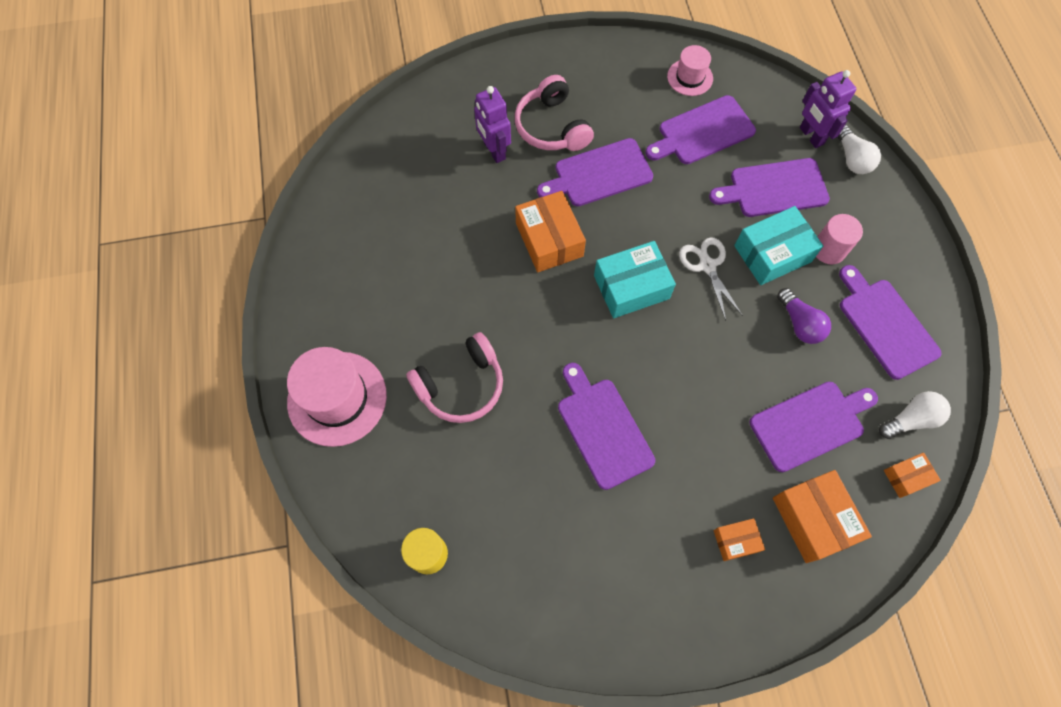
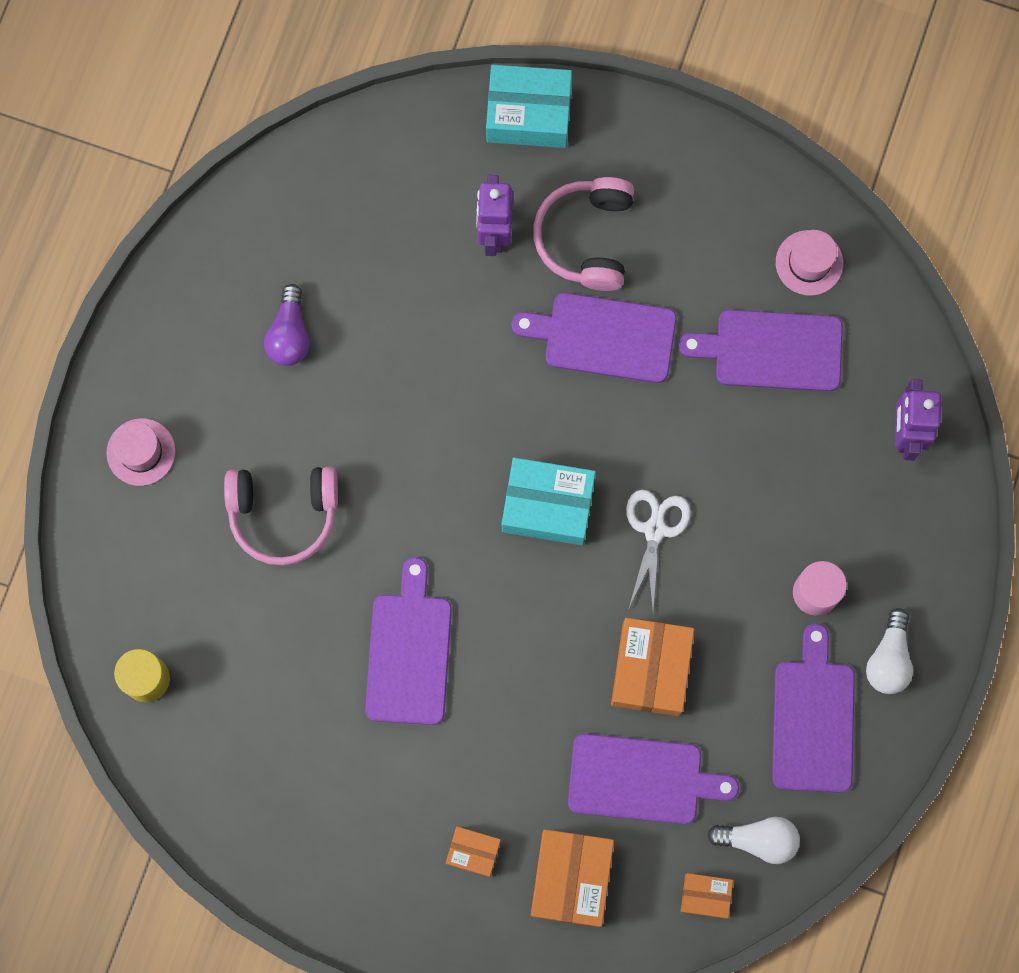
camera: 30 degrees right, 10 degrees up
(337, 398) = (141, 452): pink hat -> pink hat, size x0.55
(549, 240) = (489, 391): orange box -> orange box (651, 669)
(772, 254) = (743, 559): turquoise box -> turquoise box (528, 114)
(774, 188) = (806, 477): purple cutting board -> none
(799, 323) = (713, 661): purple light bulb -> purple light bulb (289, 334)
(852, 159) = (934, 492): white light bulb -> white light bulb (888, 659)

